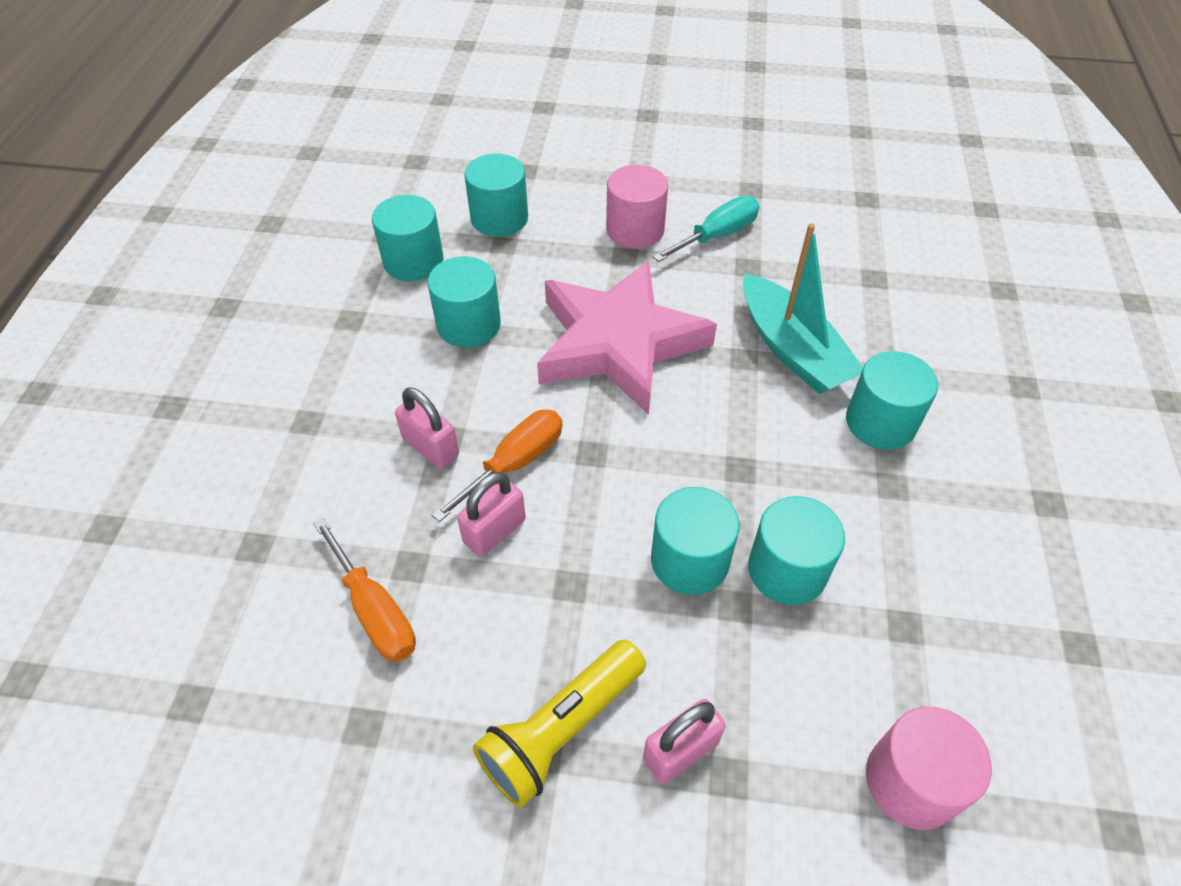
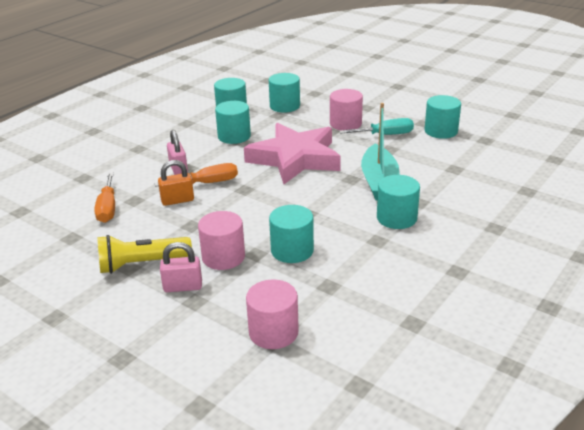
camera: 30 degrees right, 20 degrees down
(494, 531) = (177, 200): pink padlock -> orange padlock
(689, 560) = (250, 234): turquoise cylinder -> turquoise cylinder (441, 131)
(690, 640) = (223, 257): none -> pink cylinder

